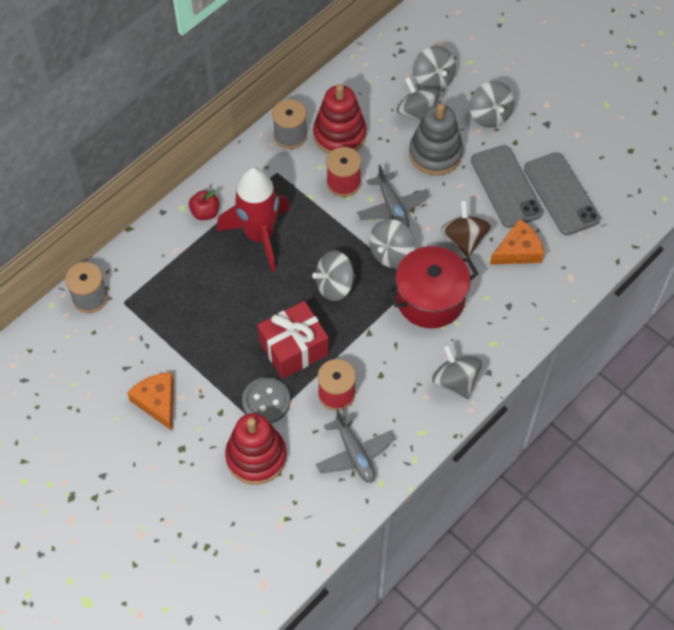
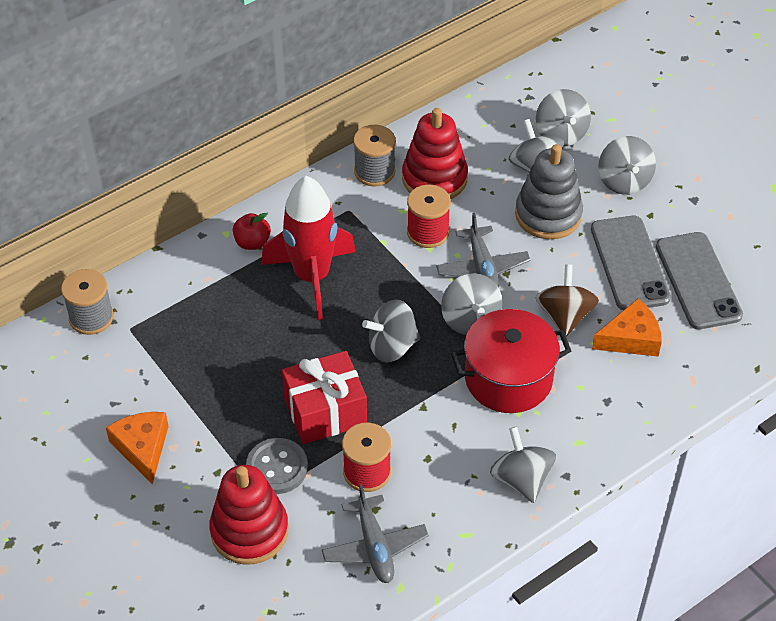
camera: 10 degrees right, 10 degrees down
(391, 253) = (470, 319): grey spinning top -> grey spinning top turned 60 degrees counterclockwise

